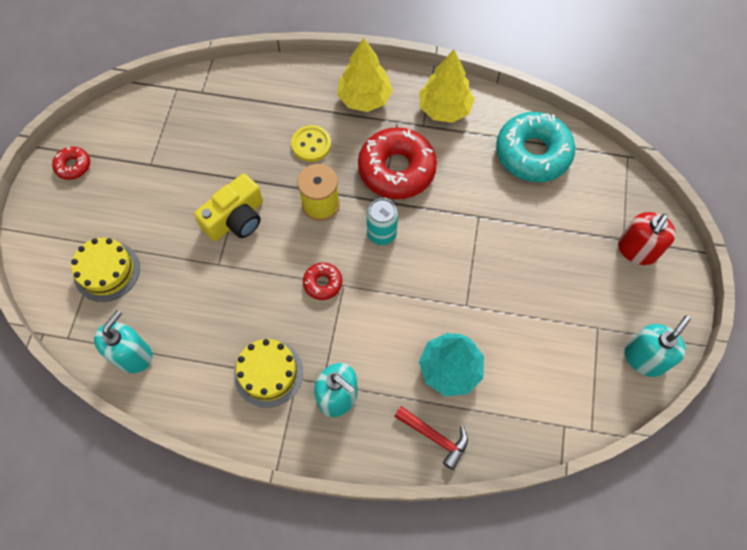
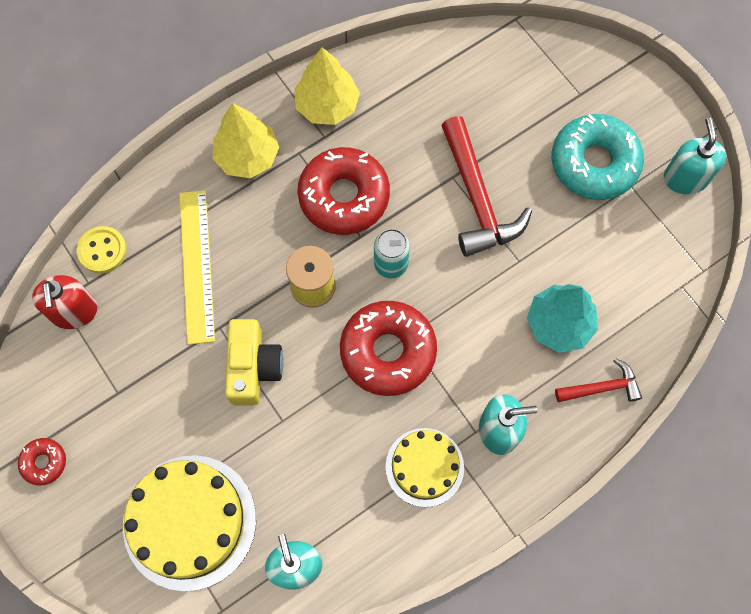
camera: 45 degrees left, 5 degrees up
(107, 271) = (189, 522): yellow cake -> yellow cake, size x1.66
(268, 134) = (197, 265): none -> yellow ruler
(311, 144) = (246, 241): yellow button -> yellow button (102, 250)
(323, 283) = (388, 351): red donut -> red donut, size x2.12
(480, 244) = (477, 199): none -> red hammer
(532, 153) = (440, 82): turquoise donut -> turquoise donut (594, 163)
(637, 250) = (598, 94): red soap dispenser -> red soap dispenser (74, 311)

